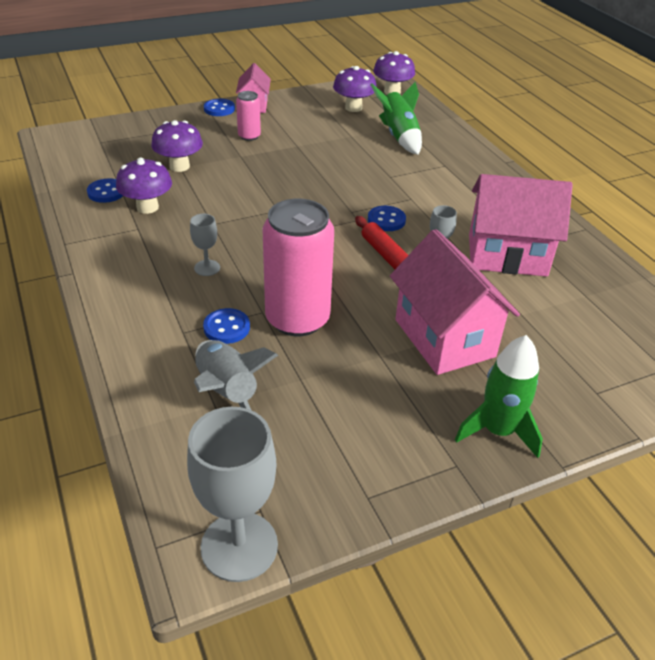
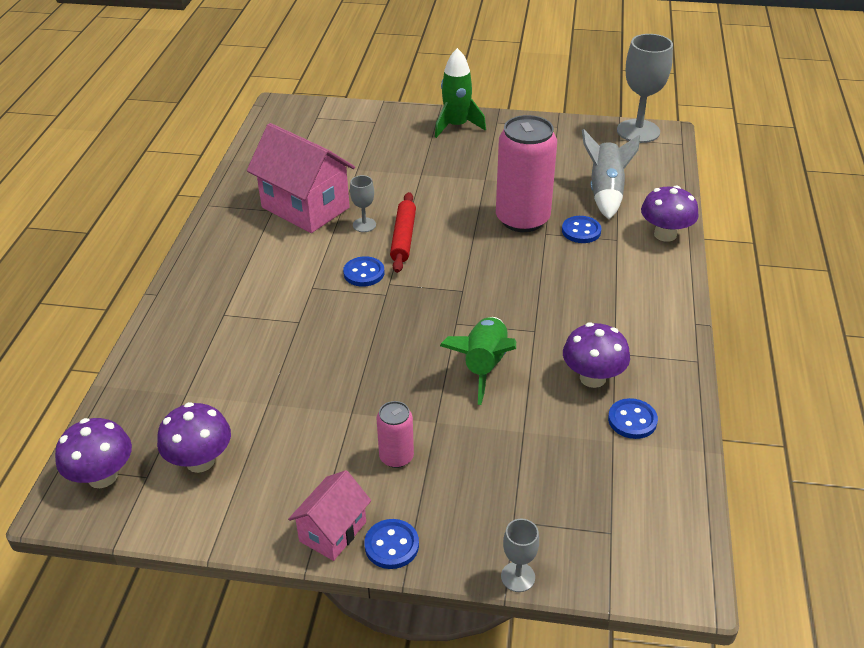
camera: 145 degrees left, 0 degrees up
(179, 166) = (523, 432): purple mushroom -> purple mushroom (665, 234)
(207, 268) = (568, 284): grey goblet -> grey goblet (518, 577)
(399, 136) = (214, 378): green rocket -> green rocket (484, 366)
(444, 338) = (429, 174): pink house -> none

